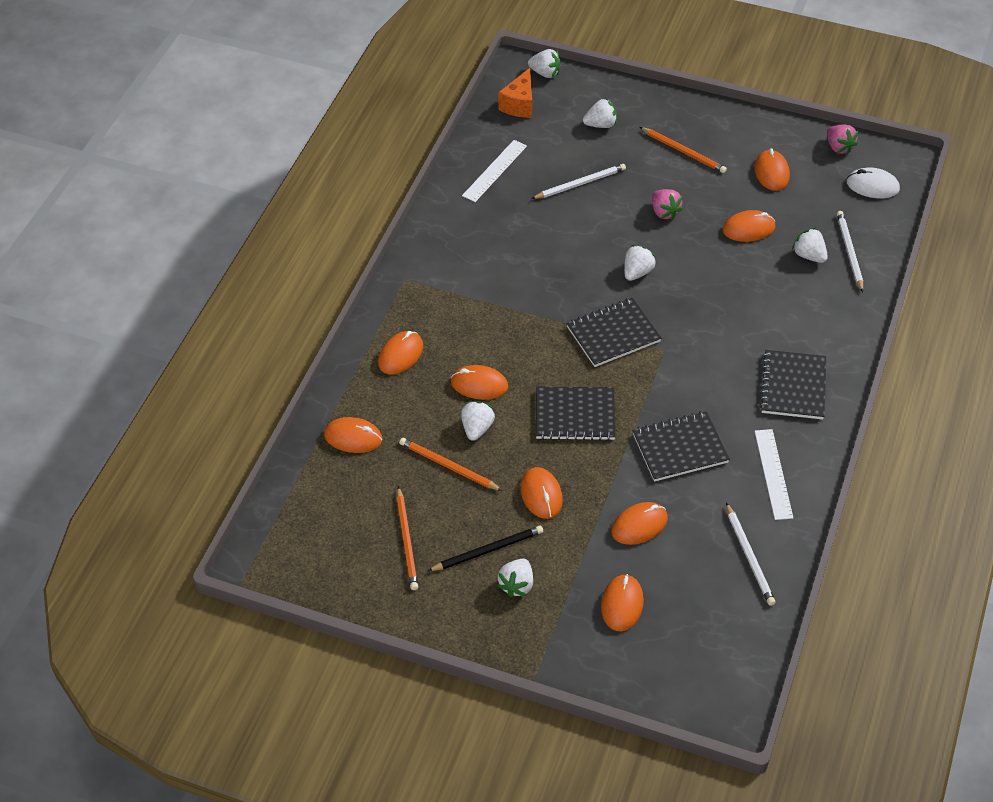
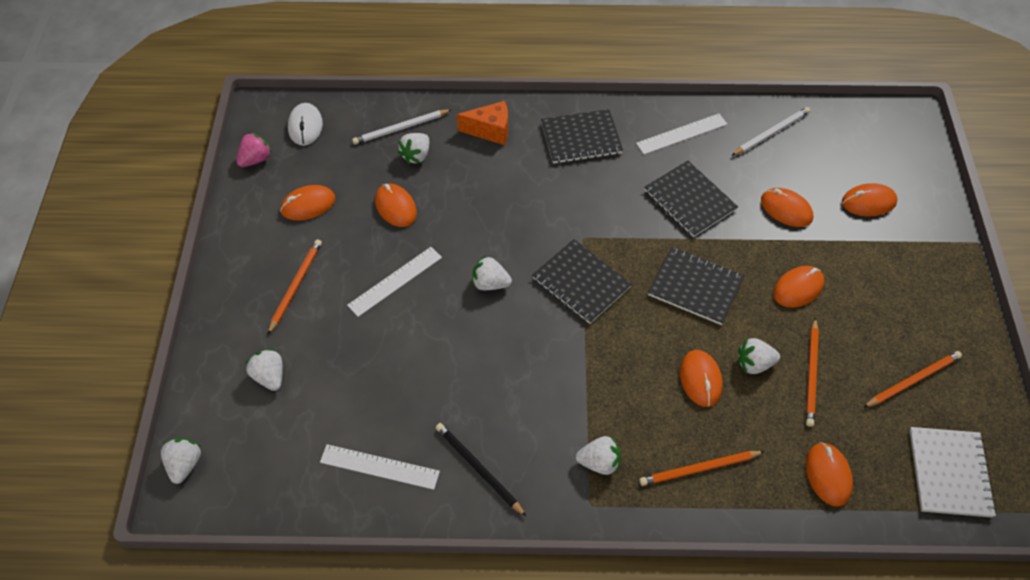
camera: 110 degrees left, 5 degrees up
(312, 524) = (949, 473): none -> white notebook
(400, 355) = (699, 469): orange mouse -> orange pencil
(488, 550) = (880, 311): black pencil -> black pencil (478, 469)
(517, 585) = (899, 279): white strawberry -> white strawberry (599, 462)
(519, 105) = (252, 476): orange cheese -> orange cheese (490, 131)
(575, 415) = (695, 287): black notebook -> black notebook turned 45 degrees counterclockwise
(580, 183) = (375, 370): white pencil -> none
(664, 212) = (395, 281): pink strawberry -> white ruler

